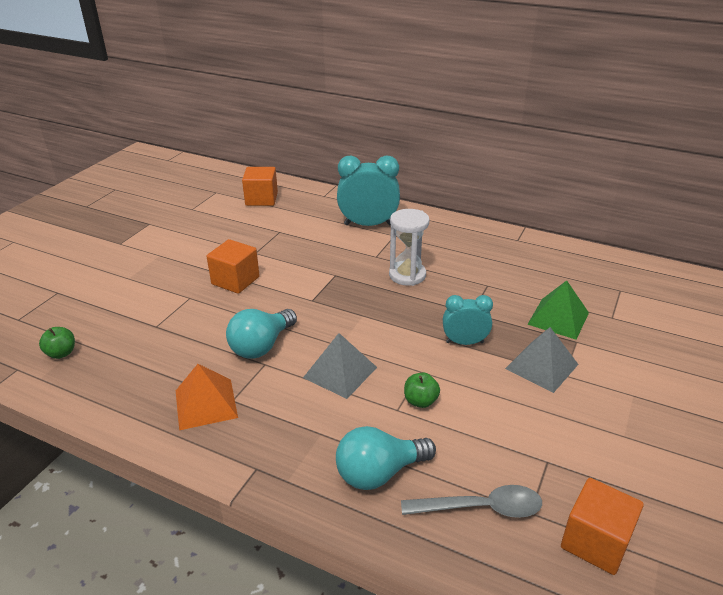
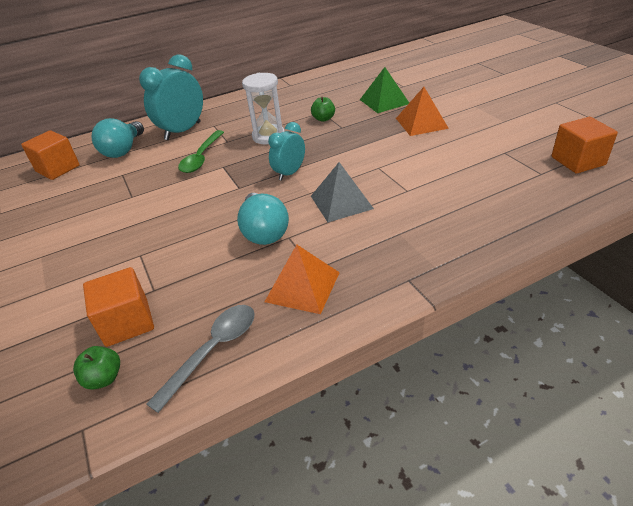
camera: 50 degrees left, 5 degrees up
(235, 280) = (155, 219): orange cube -> orange cube (127, 322)
(337, 256) = (201, 157): none -> green spoon
(379, 473) = (463, 219): turquoise light bulb -> turquoise light bulb (123, 150)
(420, 401) = (408, 178): green apple -> green apple (323, 119)
(464, 342) = (368, 140): turquoise clock -> turquoise clock (290, 173)
(481, 508) = (525, 190): grey spoon -> grey spoon (213, 350)
(541, 366) = (421, 123): grey pyramid -> orange pyramid

